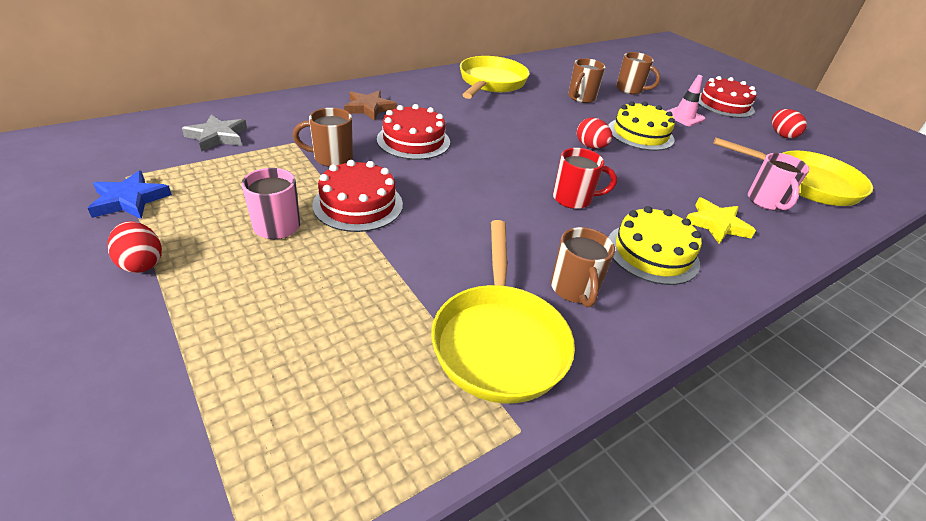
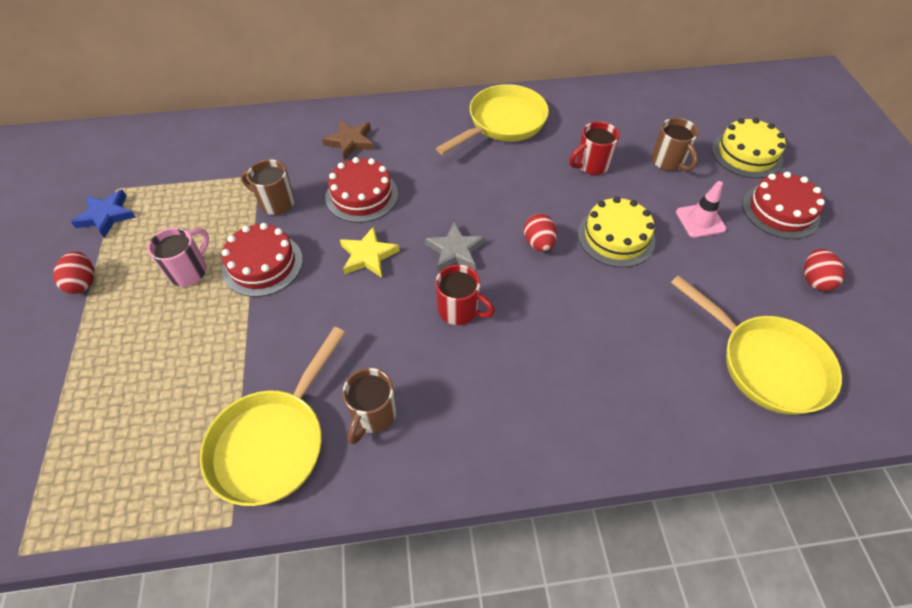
camera: 30 degrees right, 15 degrees up
(217, 136) = (202, 155): grey star -> grey star (455, 251)
(581, 98) = (591, 165): brown mug -> red mug
(652, 253) = (482, 400): yellow cake -> yellow cake (746, 154)
(716, 224) = (586, 387): yellow star -> yellow star (368, 256)
(766, 202) = (679, 376): pink mug -> none

